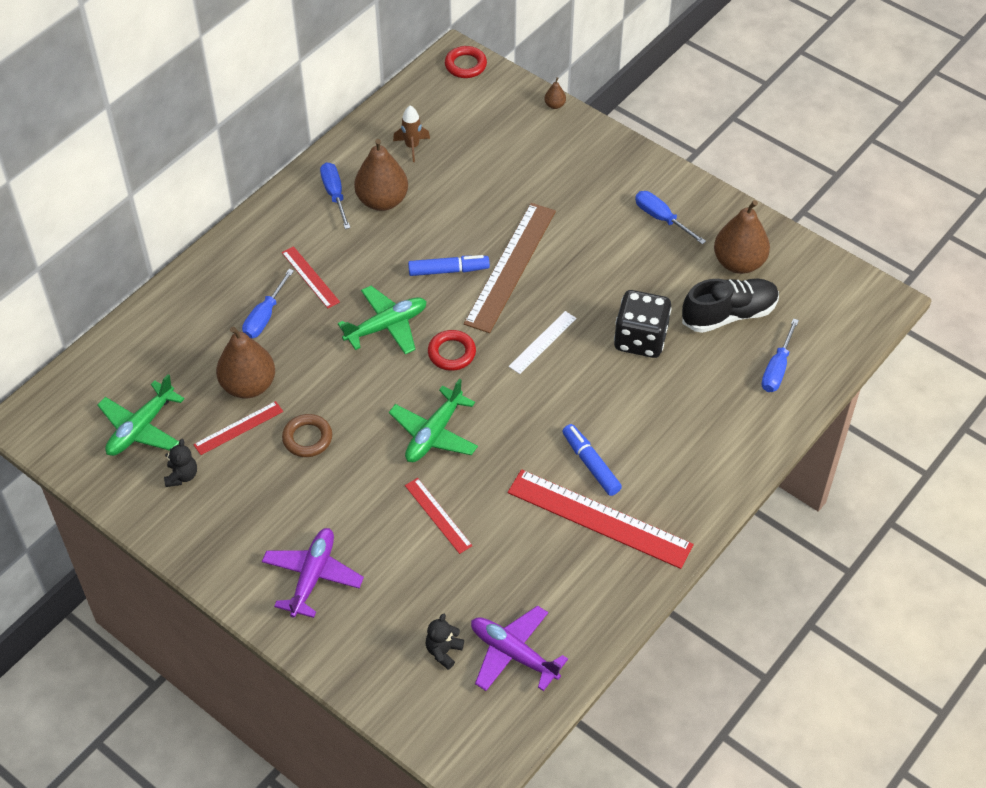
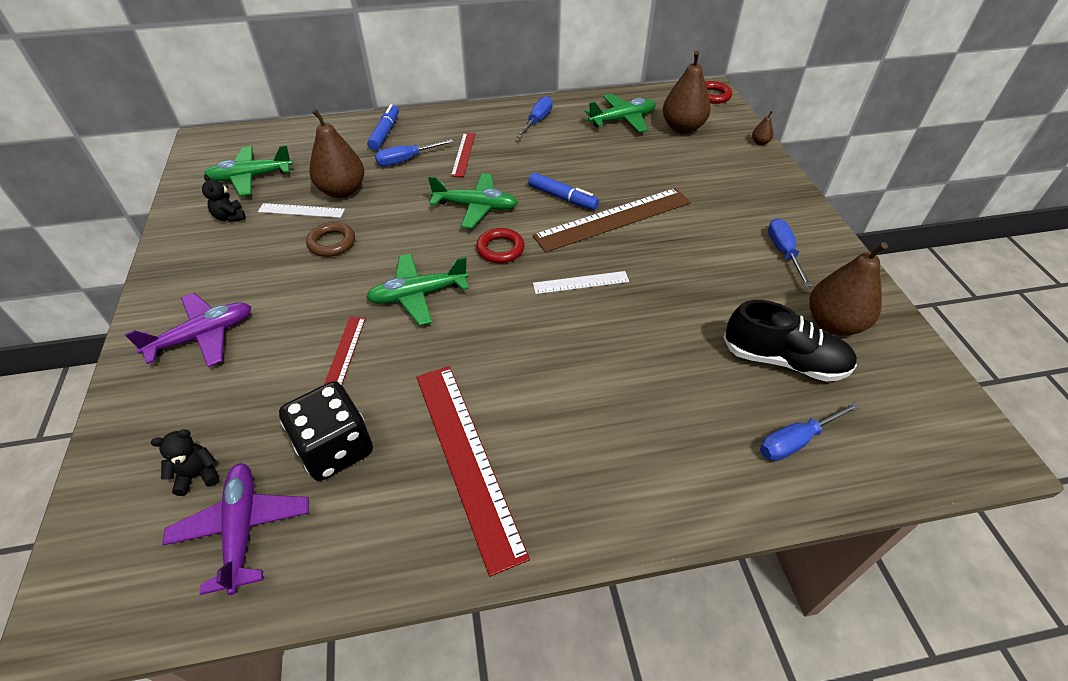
camera: 40 degrees right, 5 degrees down
(182, 476) = (230, 217): black teddy bear -> black teddy bear turned 105 degrees clockwise
(238, 428) = (301, 210): red ruler -> white ruler
(382, 201) = (565, 138): brown pear -> brown pear (682, 128)
(412, 146) = (622, 120): brown rocket -> green plane
(590, 464) = (514, 403): blue marker -> blue marker (385, 133)
(640, 339) = (672, 330): black dice -> black dice (335, 448)

